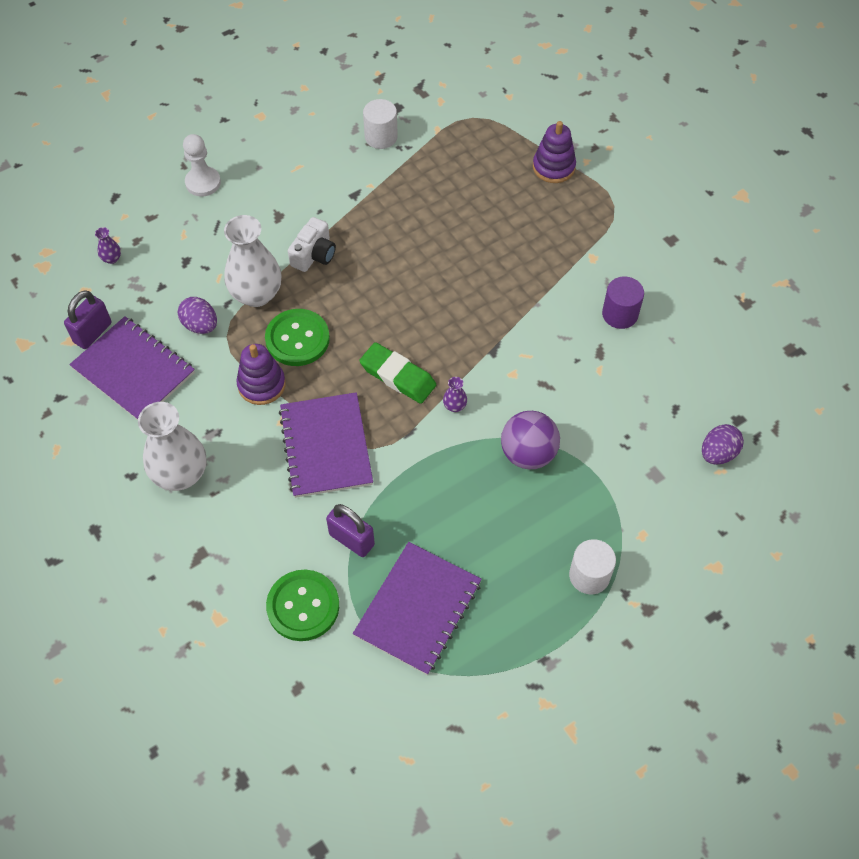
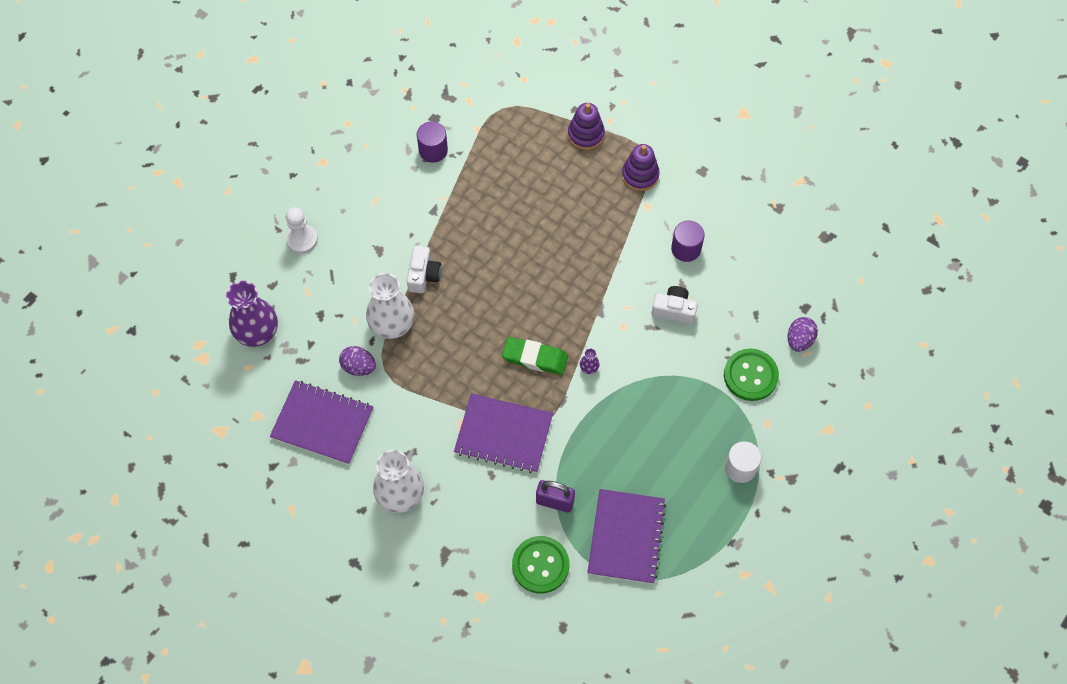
camera: 20 degrees left, 5 degrees up
(92, 333) = (273, 402): purple padlock -> none
(112, 258) = (257, 333): purple vase -> purple vase, size x2.44
(261, 385) = (431, 401): purple stacking toy -> purple stacking toy (640, 175)
(297, 339) = (442, 353): green button -> green button (750, 375)
(326, 446) = (503, 434): purple notebook -> purple notebook turned 45 degrees counterclockwise
(381, 137) = (433, 150): white cylinder -> purple cylinder
(528, 453) = (659, 388): purple ball -> none
(579, 375) = (674, 310): none -> white camera

